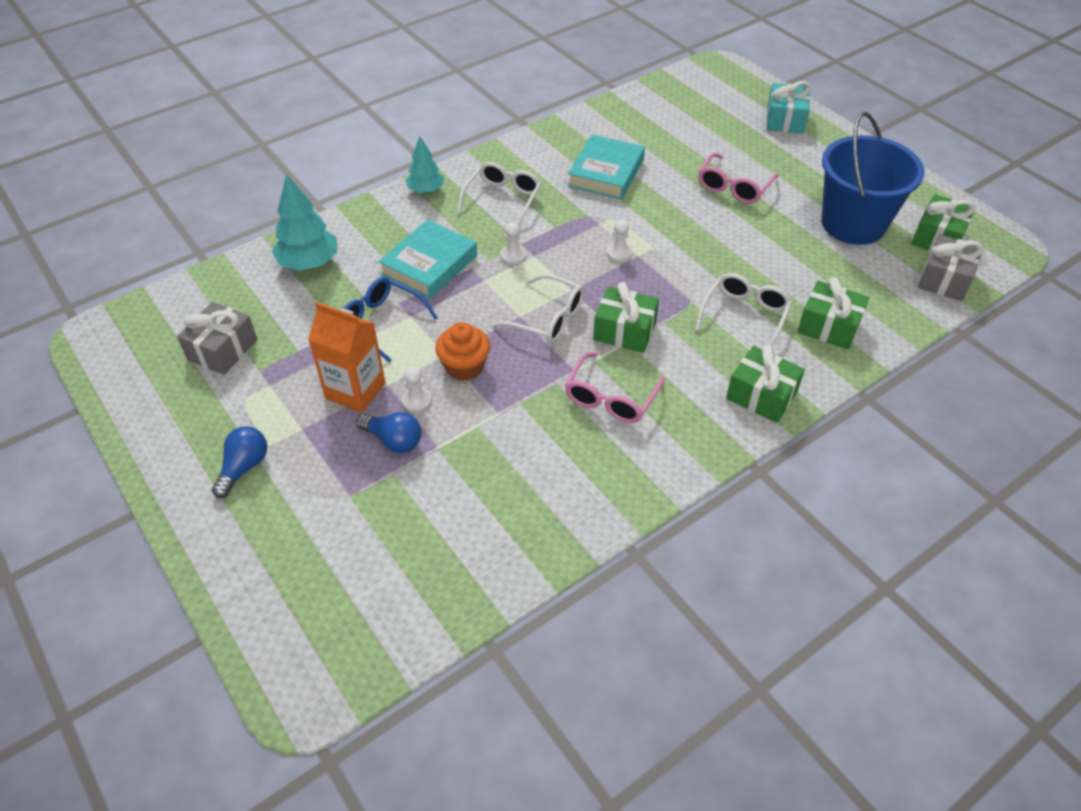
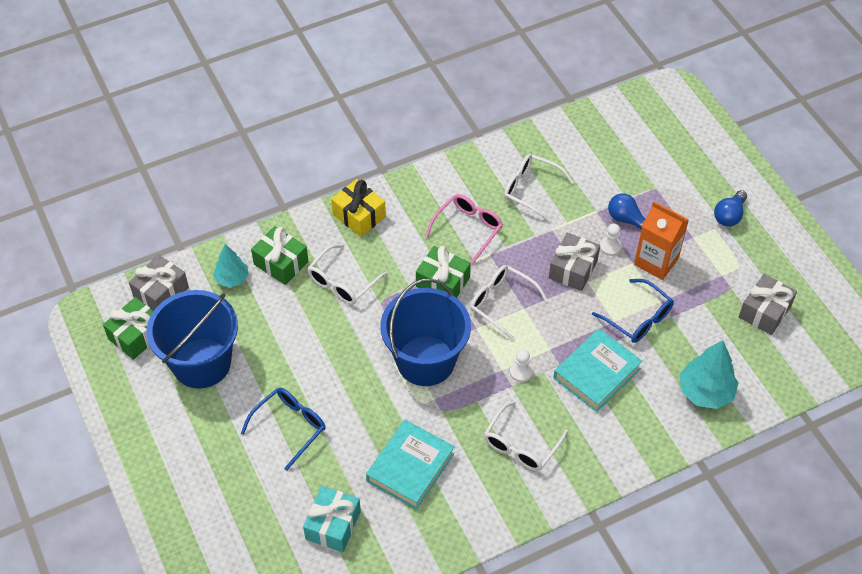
camera: 170 degrees left, 5 degrees up
(426, 190) = (597, 470): turquoise tree -> turquoise tree (232, 278)
(464, 367) = (573, 269): orange cupcake -> grey gift
(535, 465) = (530, 189): none -> white glasses
(619, 253) = (425, 361): white pawn -> blue bucket
(733, 187) = (290, 426): pink glasses -> blue glasses
(761, 395) = (359, 215): green gift -> yellow gift
(785, 120) = (189, 521): turquoise gift -> turquoise gift (333, 525)

